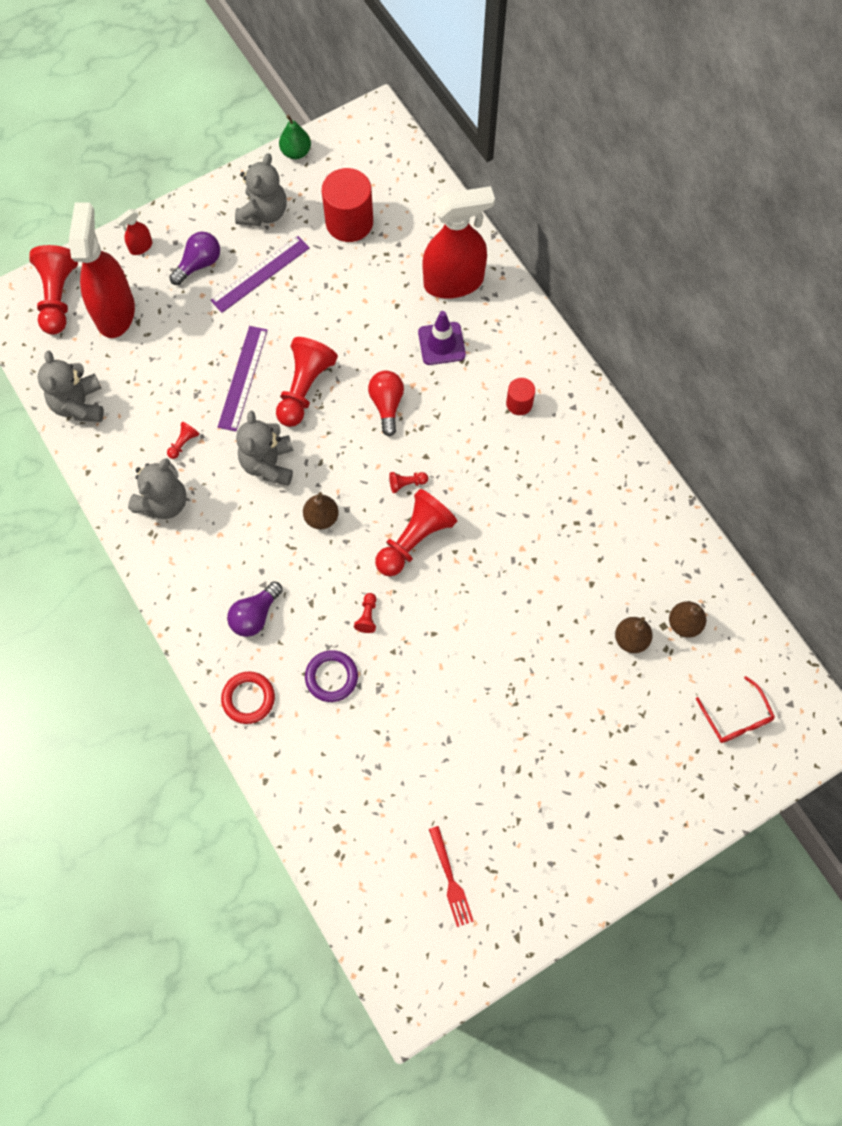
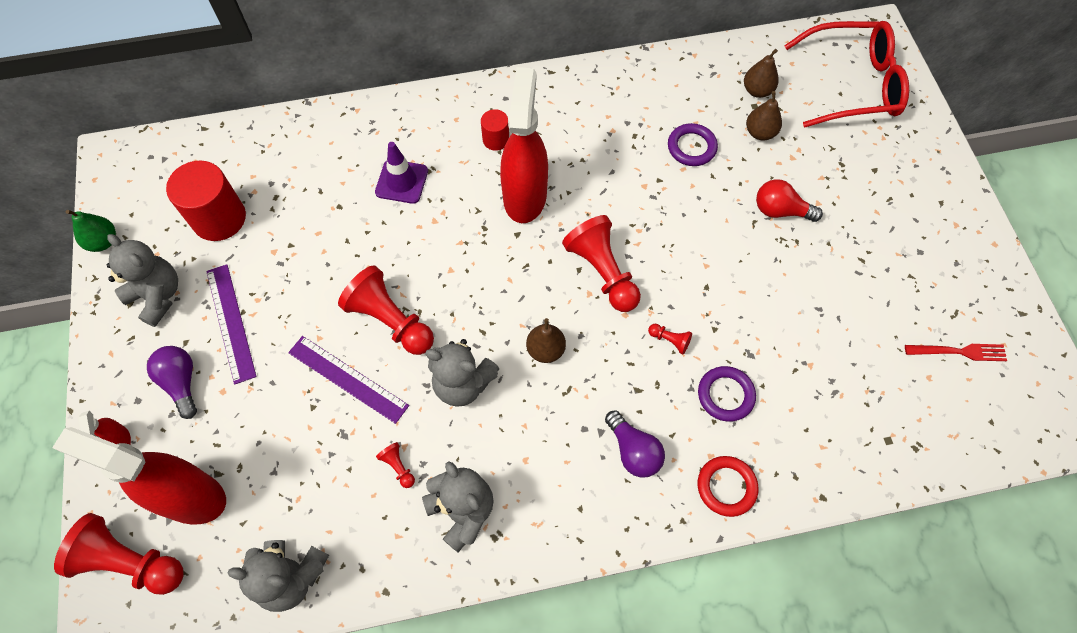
camera: 70 degrees left, 5 degrees down
(387, 405) = (445, 250): red light bulb -> red light bulb (780, 211)
(406, 483) = (539, 260): red pawn -> none
(454, 282) = (340, 150): red spray bottle -> red spray bottle (525, 196)
(585, 579) = (691, 147): none -> purple ring
(736, 717) = (851, 84): red glasses -> red glasses, size x2.00

